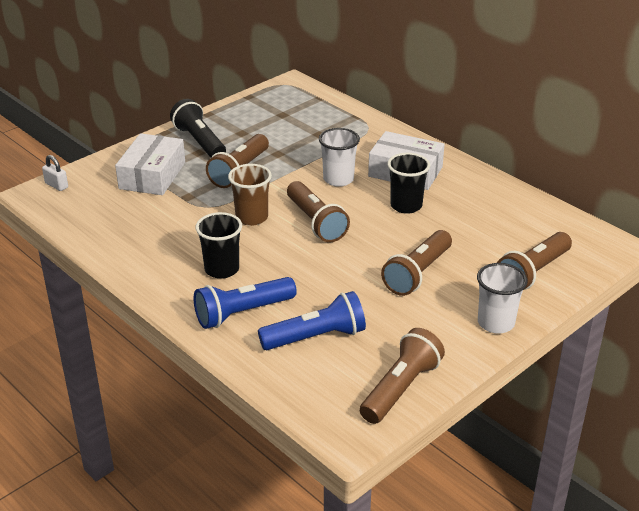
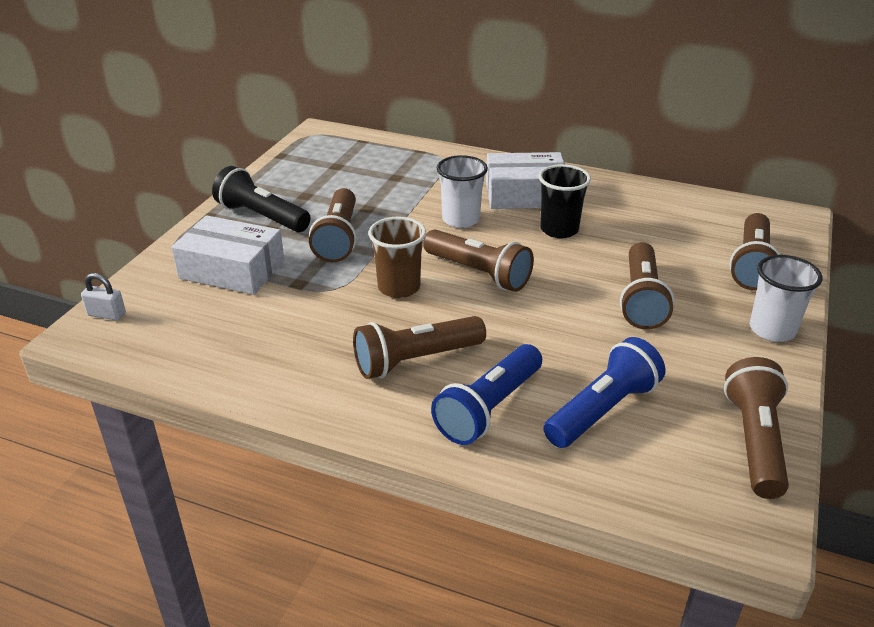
camera: 25 degrees left, 0 degrees up
(152, 175) = (232, 269): white box -> white box turned 60 degrees counterclockwise
(222, 269) = (416, 360): black cup -> brown flashlight

